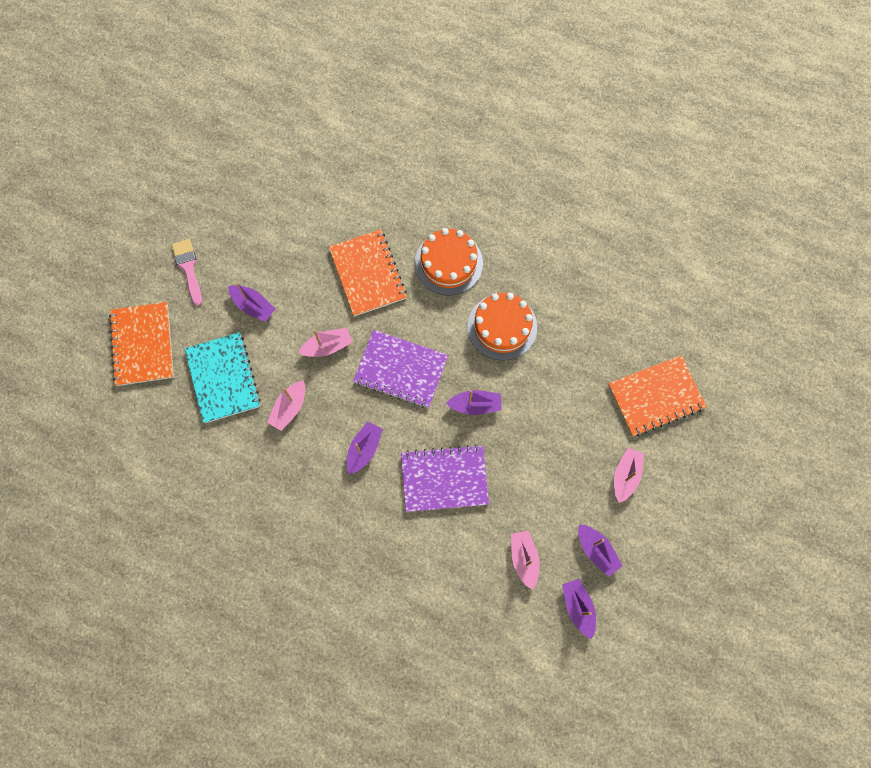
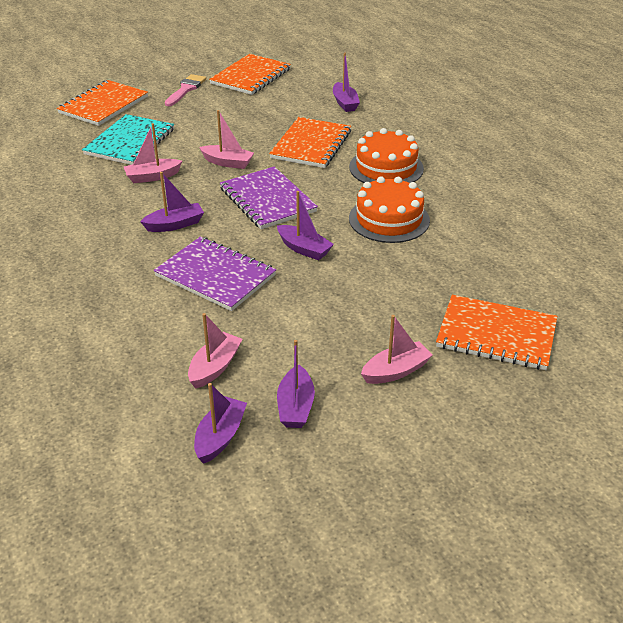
camera: 40 degrees right, 35 degrees down
(223, 206) = (250, 76): none -> orange notebook
(253, 306) = (203, 122): purple boat -> purple boat (345, 103)

